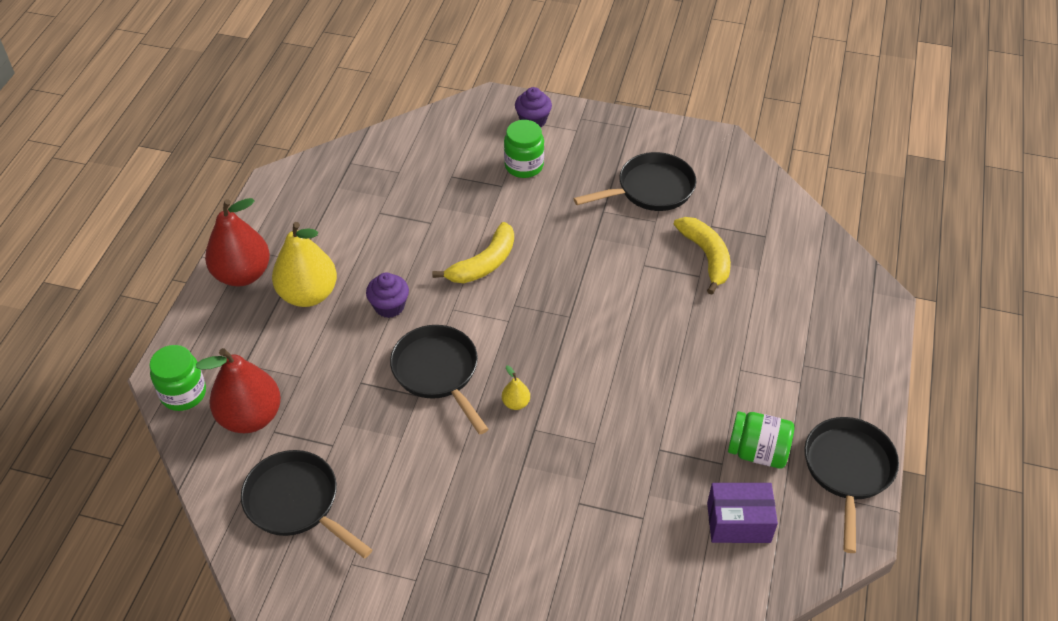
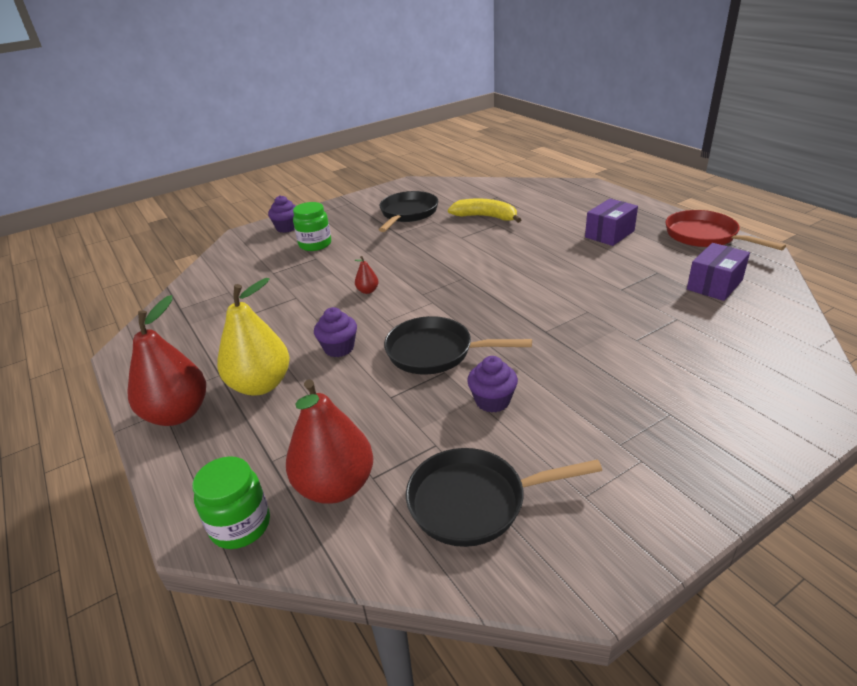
camera: 45 degrees left, 15 degrees down
(408, 449) = (492, 401): none -> purple cupcake
(484, 263) = (367, 291): yellow banana -> red pear
(516, 403) = (511, 329): yellow pear -> none
(757, 452) = (660, 257): green jar -> none
(770, 383) = (609, 234): none -> purple box
(848, 470) = (705, 236): black pan -> red pan

